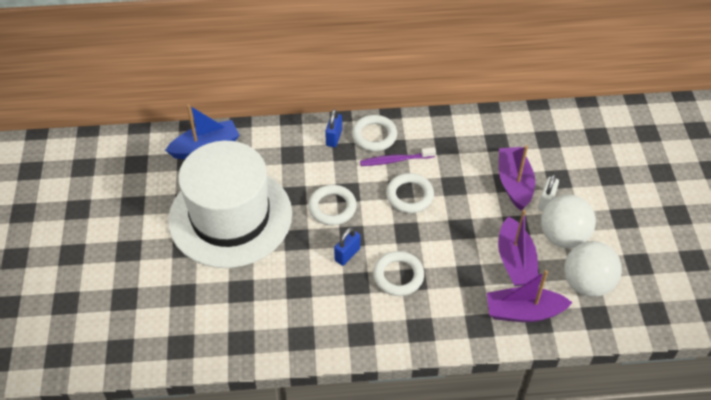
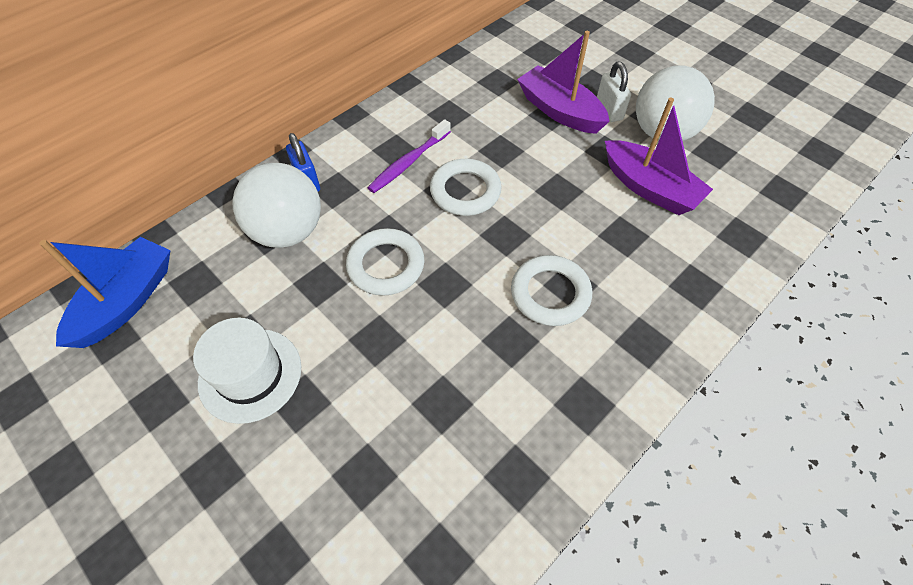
camera: 40 degrees left, 5 degrees up
(230, 216) = (250, 374): white hat -> white hat, size x0.46
(347, 254) = (463, 311): blue padlock -> none
(374, 135) = (356, 150): white ring -> none
(523, 312) = (718, 236): purple boat -> none
(587, 283) = (736, 164): white ball -> white ball (288, 231)

